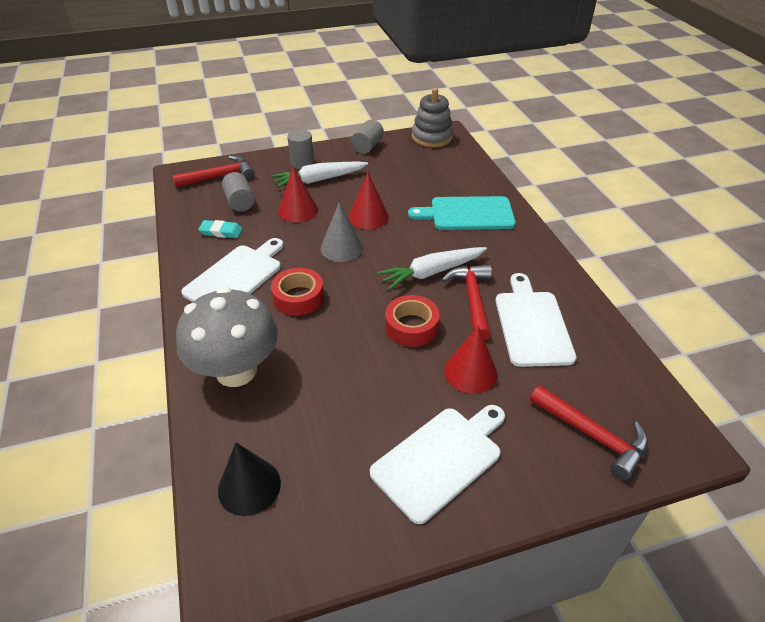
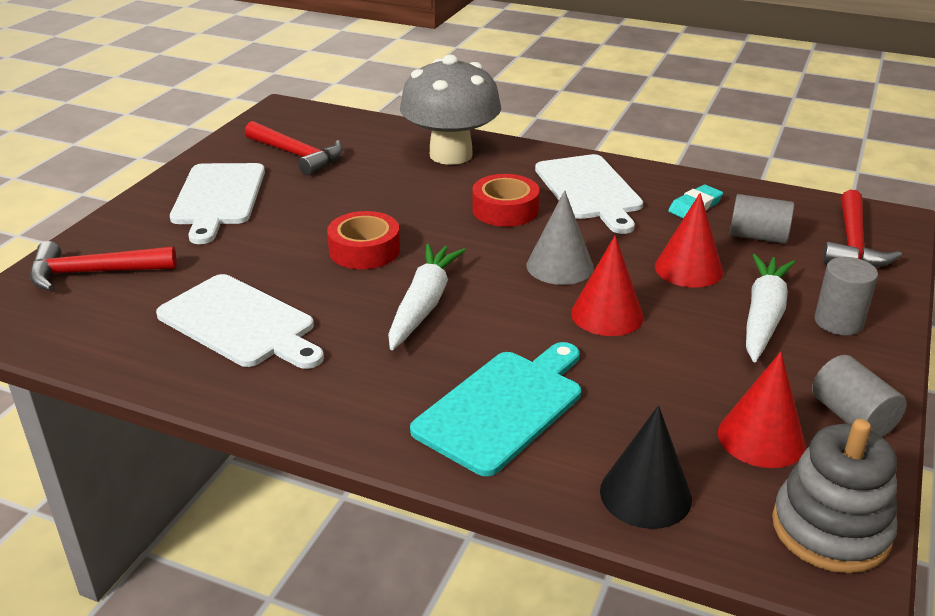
camera: 130 degrees right, 10 degrees down
(249, 486) = (333, 130): black cone -> black cone (645, 494)
(470, 372) = (259, 252): red cone -> red cone (761, 438)
(472, 299) = (338, 307): red hammer -> red hammer (297, 155)

